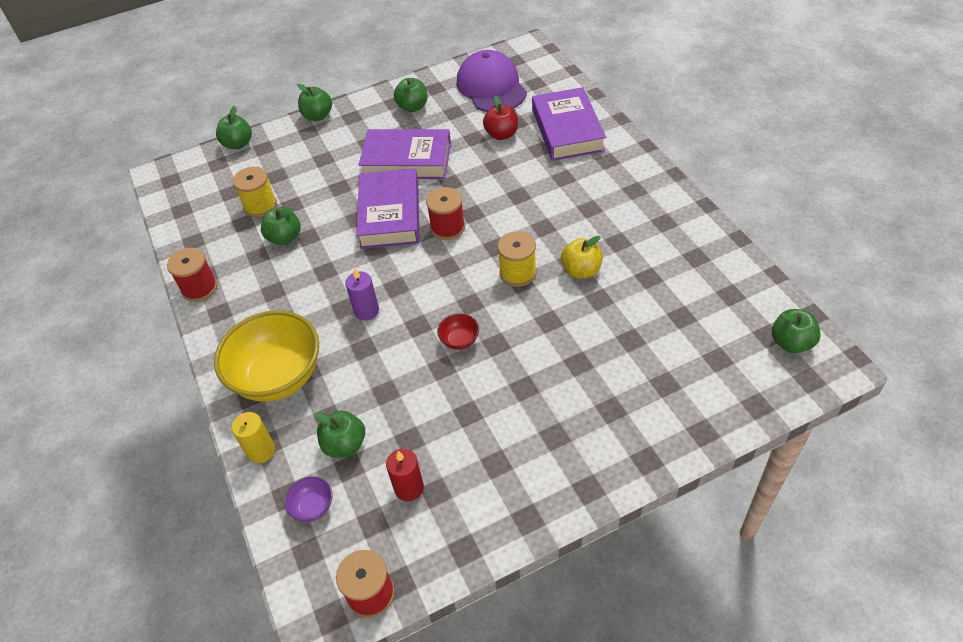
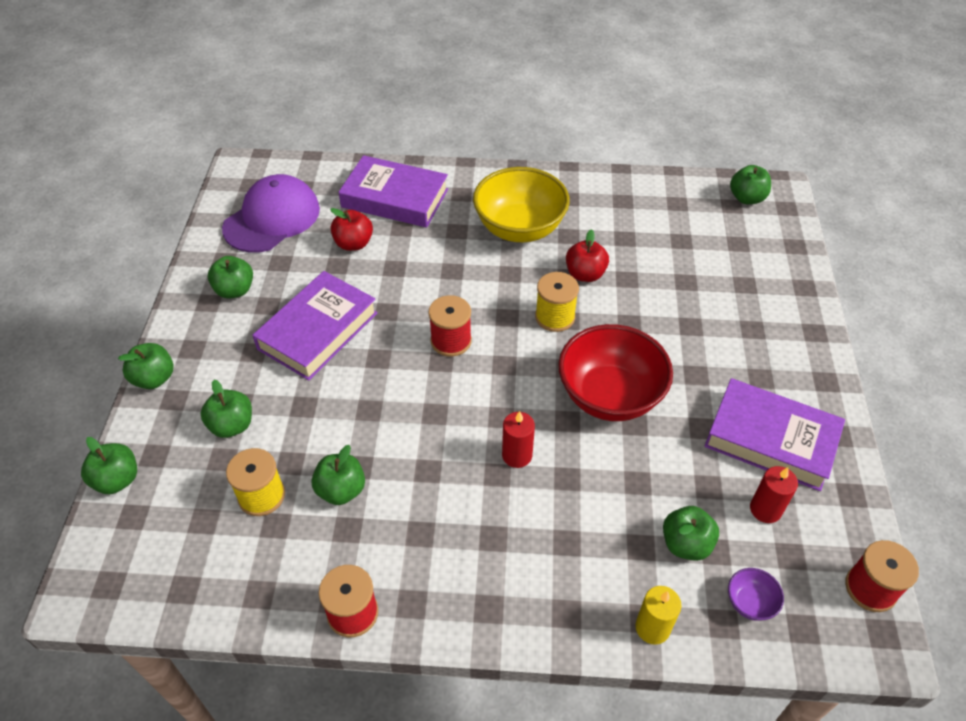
camera: 65 degrees left, 0 degrees up
(278, 376) = (556, 574): yellow bowl -> yellow bowl (519, 228)
(304, 165) = (232, 425): none -> green apple
(366, 311) = (517, 455): purple candle -> red candle
(389, 214) = (389, 379): purple book -> purple book (771, 439)
(459, 340) = (610, 396): red bowl -> red bowl, size x2.40
(491, 87) = (272, 218): purple cap -> purple cap turned 120 degrees clockwise
(581, 270) = (585, 274): yellow apple -> red apple

